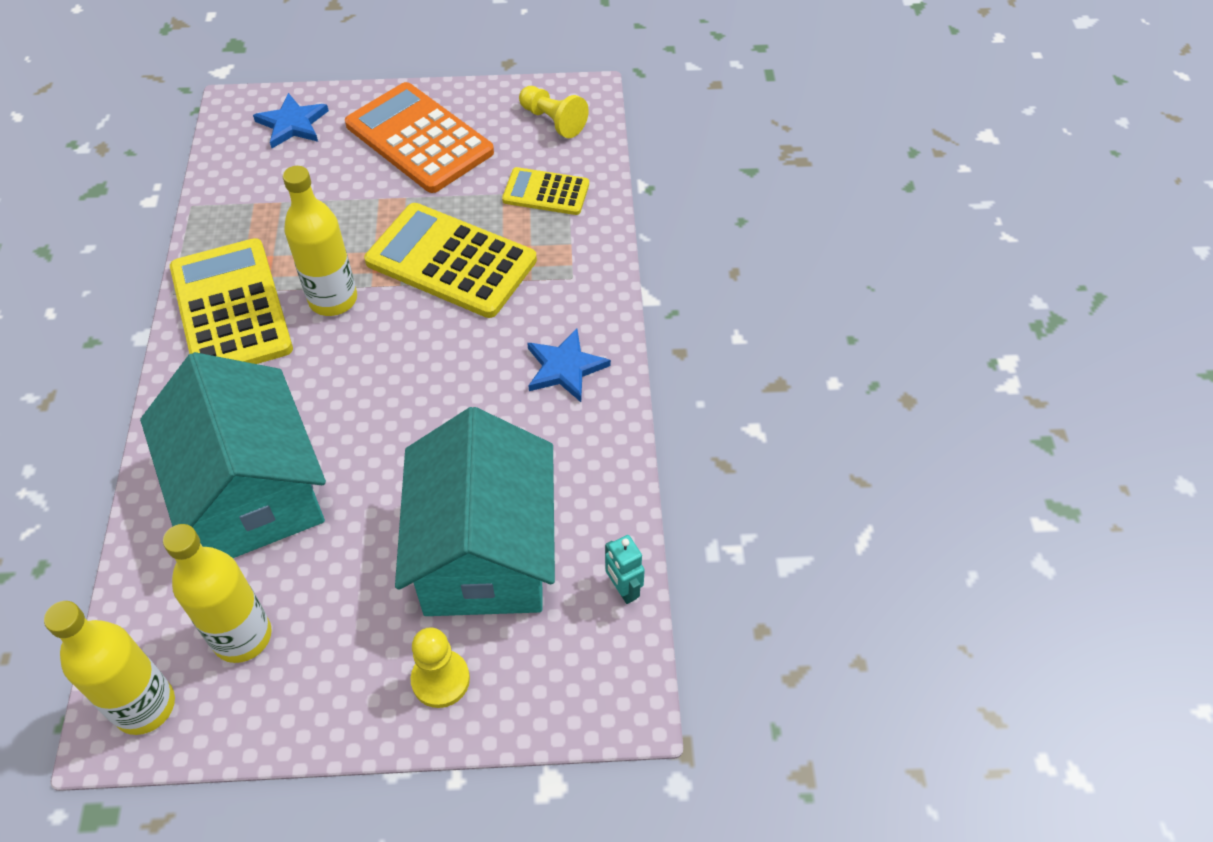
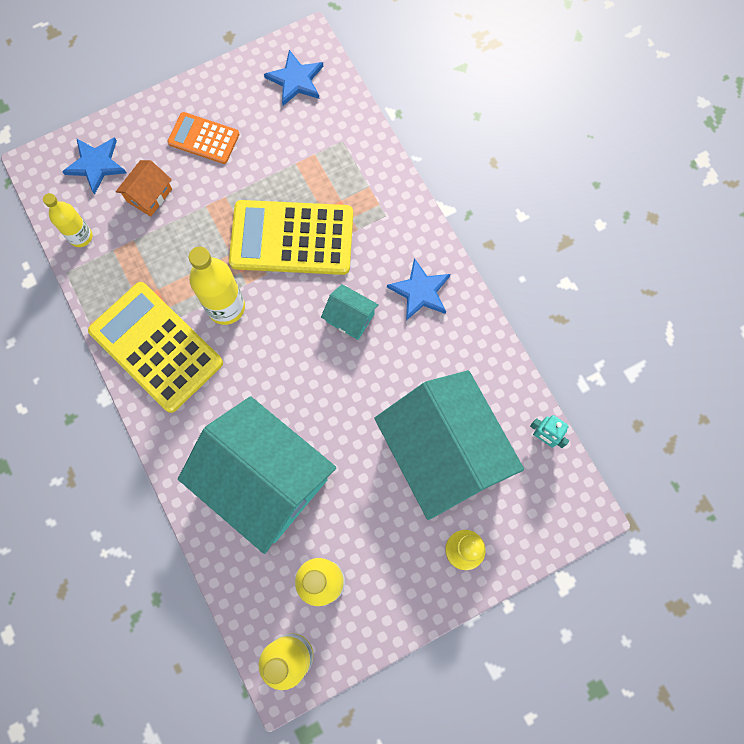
camera: 25 degrees left, 20 degrees up
(230, 180) = (81, 236): none -> yellow bottle
(326, 168) = (149, 195): none -> orange house
(419, 139) = (203, 138): orange calculator -> orange calculator, size x0.55
(465, 363) = (350, 318): none -> turquoise house
(546, 192) = (326, 149): yellow calculator -> none
(553, 121) = (296, 80): yellow pawn -> blue star

